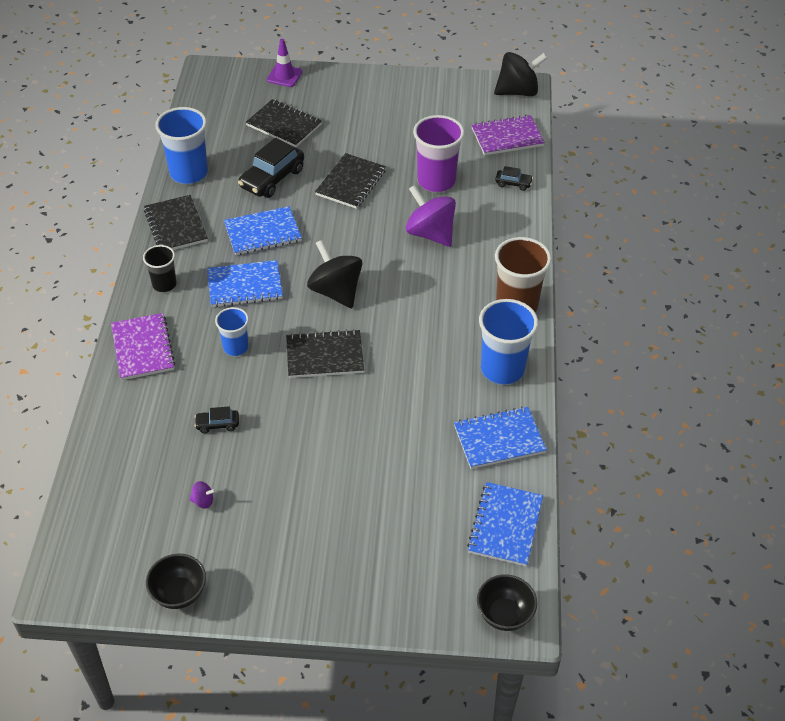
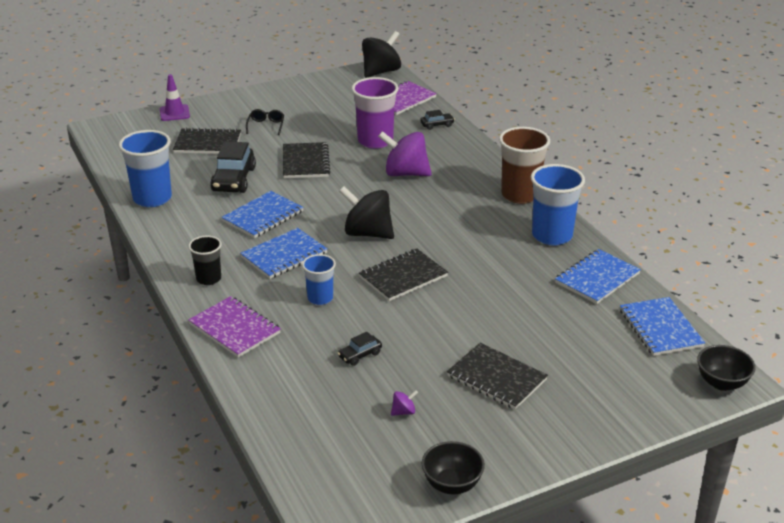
camera: 30 degrees left, 15 degrees down
(176, 225) = (177, 236): black notebook -> black notebook (496, 378)
(352, 122) = (266, 126): none -> black glasses

